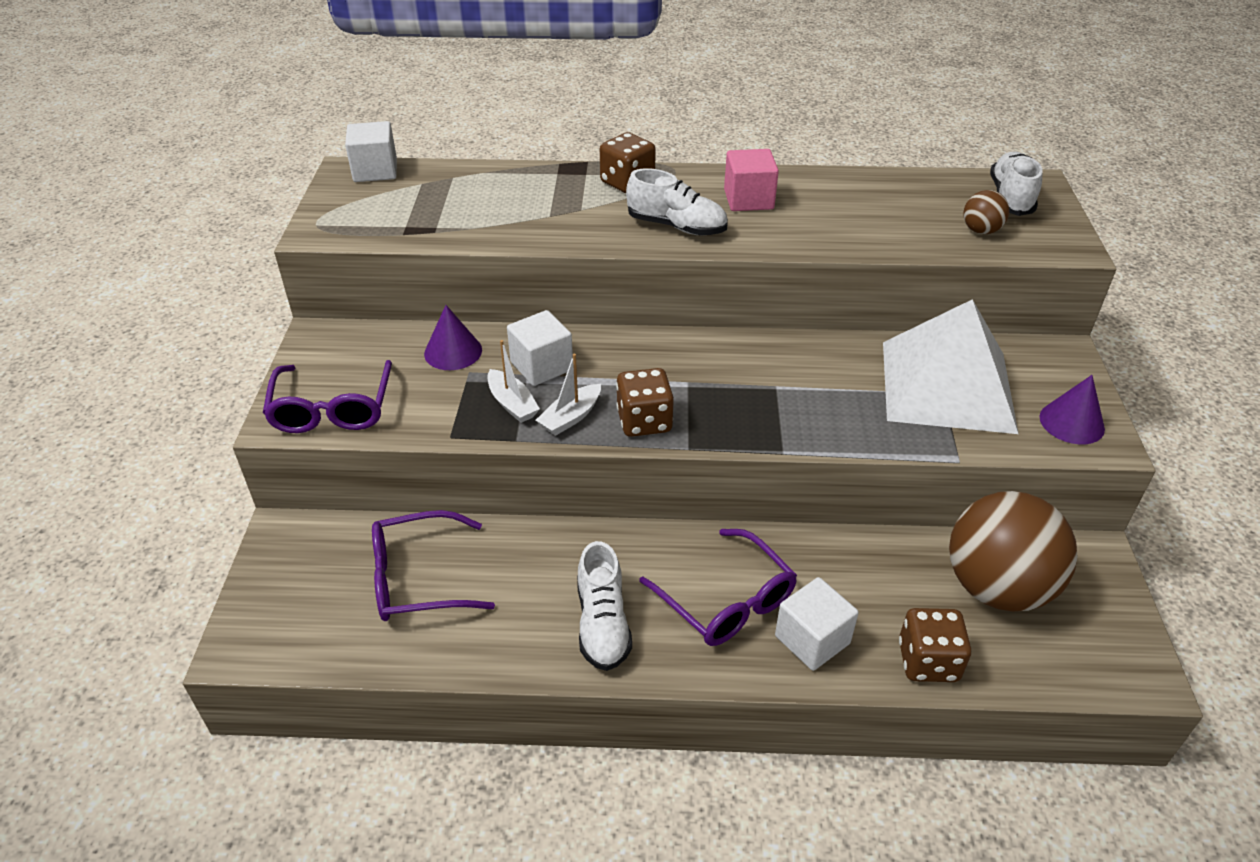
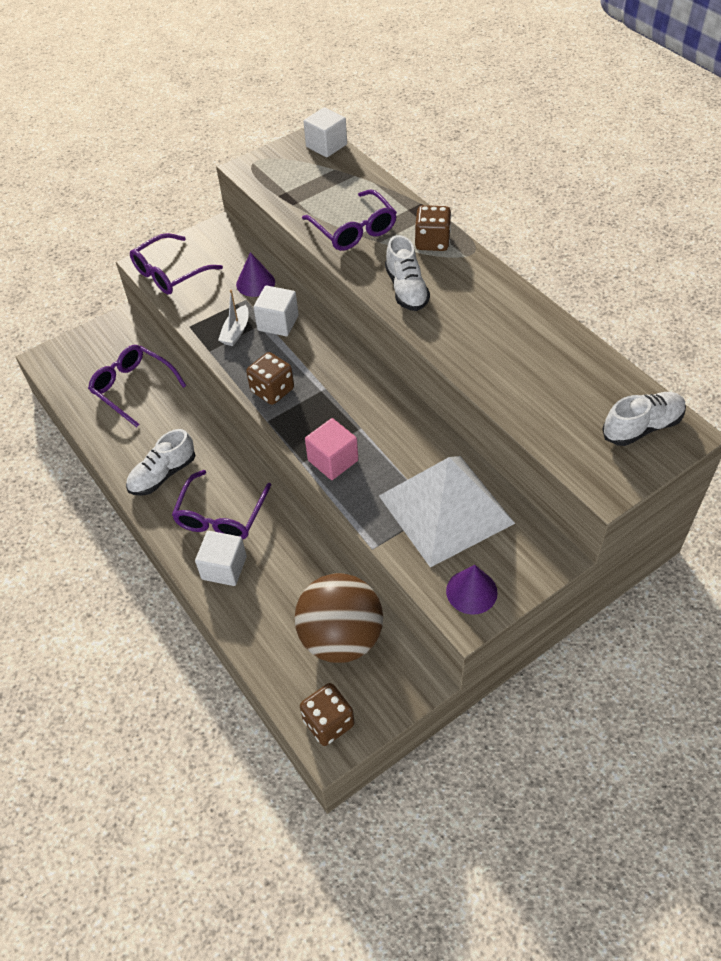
camera: 55 degrees right, 10 degrees up
(538, 215) = (354, 230): none -> purple glasses
(570, 417) = (247, 360): white boat -> none
(748, 199) = (476, 302): pink cube -> pink cube (333, 460)
(928, 661) = (251, 629): brown dice -> brown dice (328, 722)
(980, 230) = (572, 430): brown ball -> none

